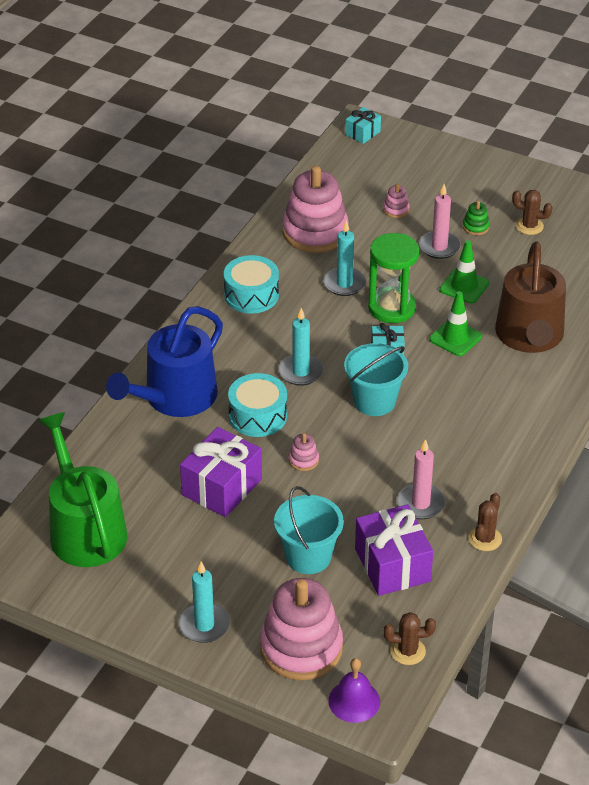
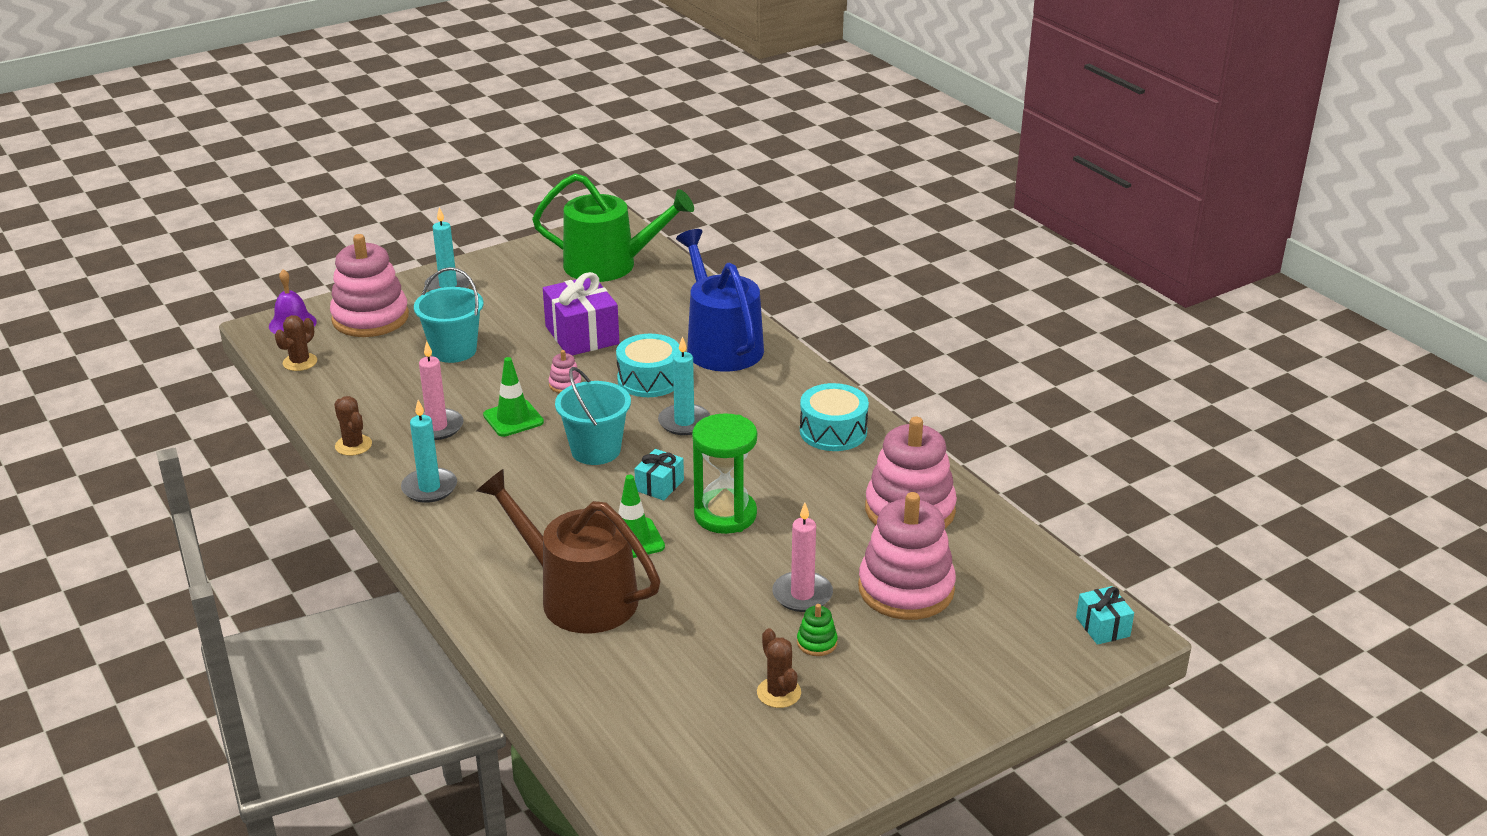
camera: 120 degrees right, 10 degrees down
(344, 284) = (797, 498): turquoise candle -> turquoise candle (429, 488)
(392, 565) = (391, 387): purple gift -> none
(396, 210) = (906, 589): pink stacking toy -> pink stacking toy, size x2.47
(464, 286) = (712, 583): green traffic cone -> green traffic cone (513, 419)
(529, 226) = (779, 693): brown cactus -> brown cactus turned 75 degrees counterclockwise

